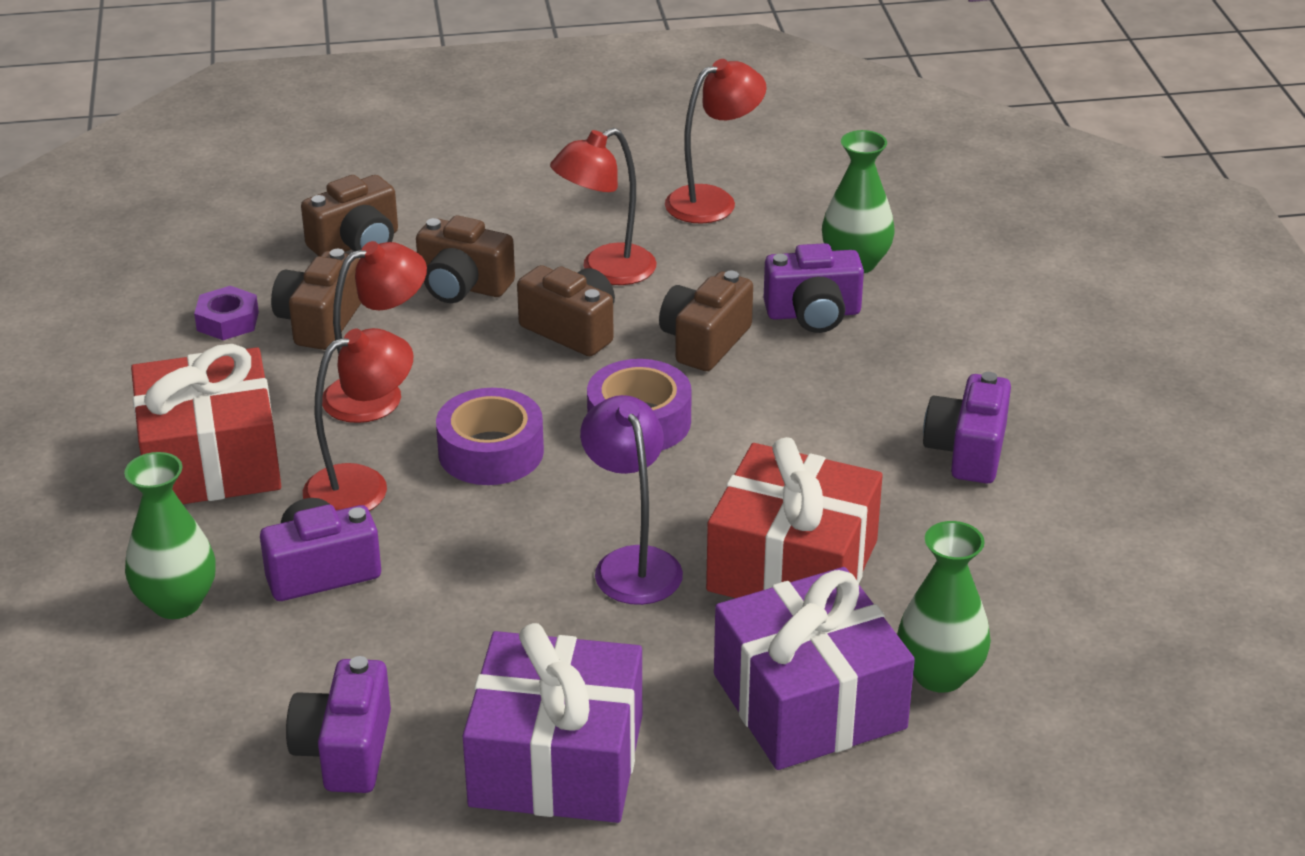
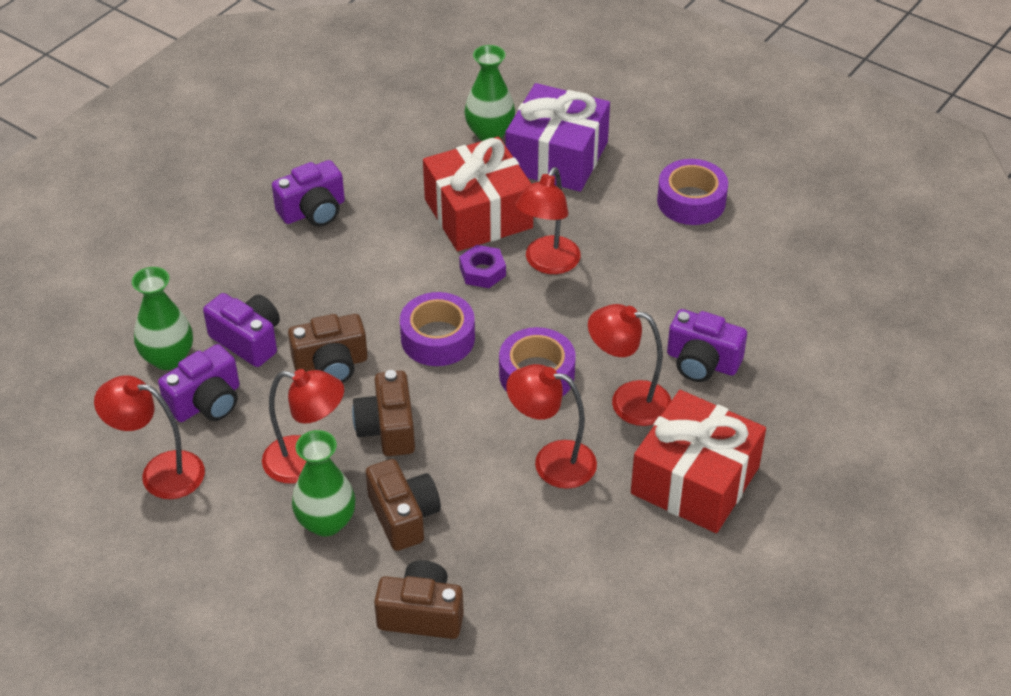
camera: 135 degrees left, 10 degrees up
(176, 602) = (793, 394): green vase -> green vase (326, 522)
(227, 321) = (580, 599): purple nut -> purple nut (482, 271)
(319, 322) = (524, 552): brown camera -> none
(345, 750) = (778, 263): purple camera -> purple camera (207, 402)
(556, 761) = (691, 201): purple gift -> purple tape
(632, 563) = (547, 263): purple lamp -> red lamp

